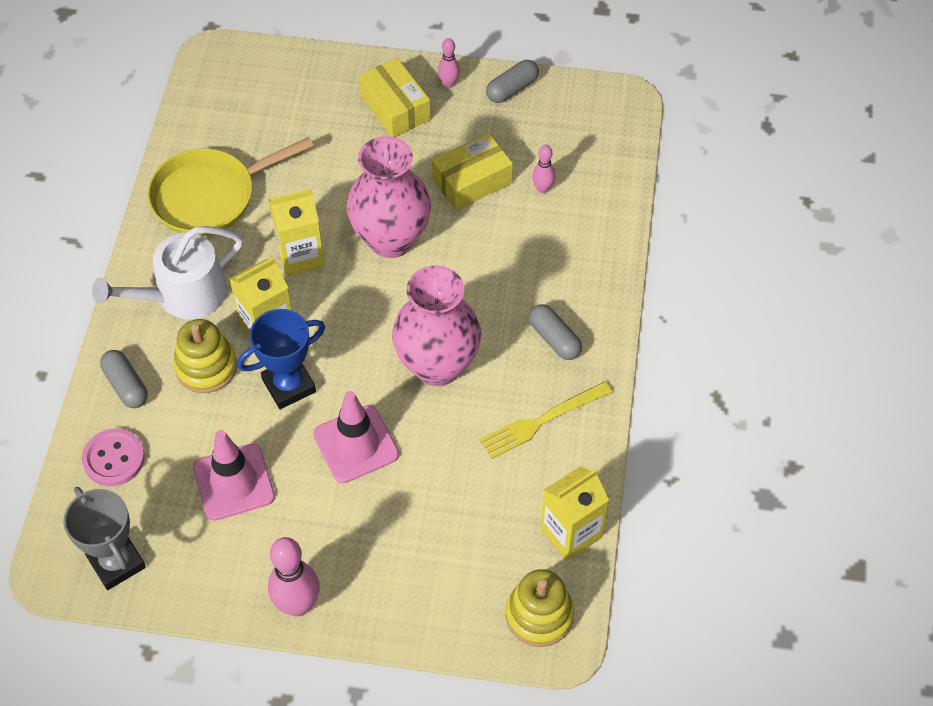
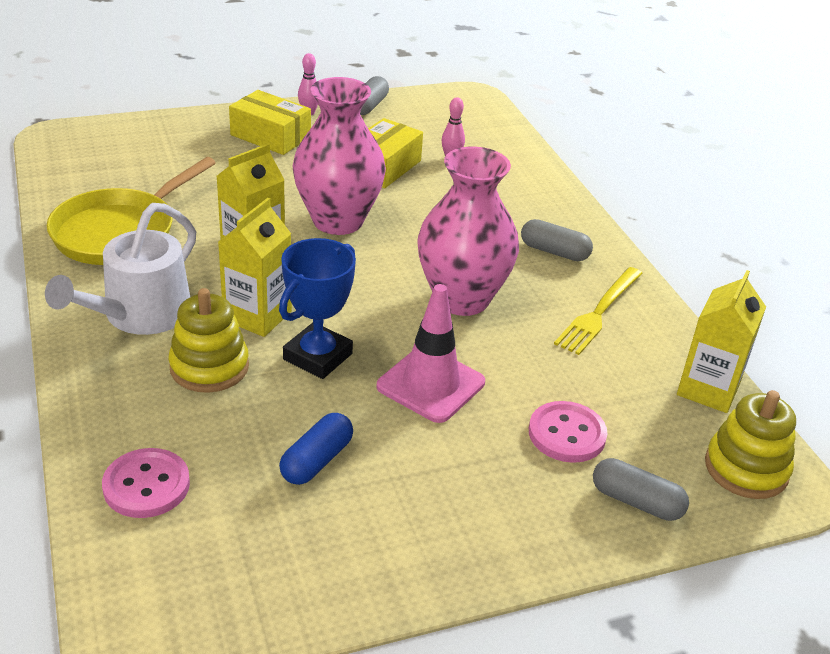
camera: 30 degrees left, 20 degrees down
(116, 562) = (219, 595): grey trophy -> none
(126, 385) = (119, 410): grey capsule -> grey capsule (636, 502)
(234, 482) = (317, 461): pink traffic cone -> blue capsule
(297, 605) = (484, 555): pink bowling pin -> none
(426, 530) = (567, 434): none -> pink button

